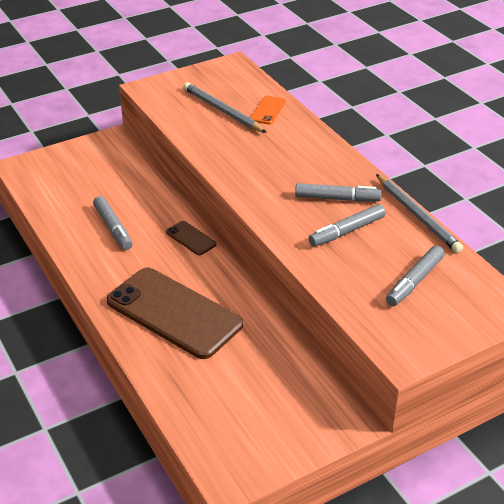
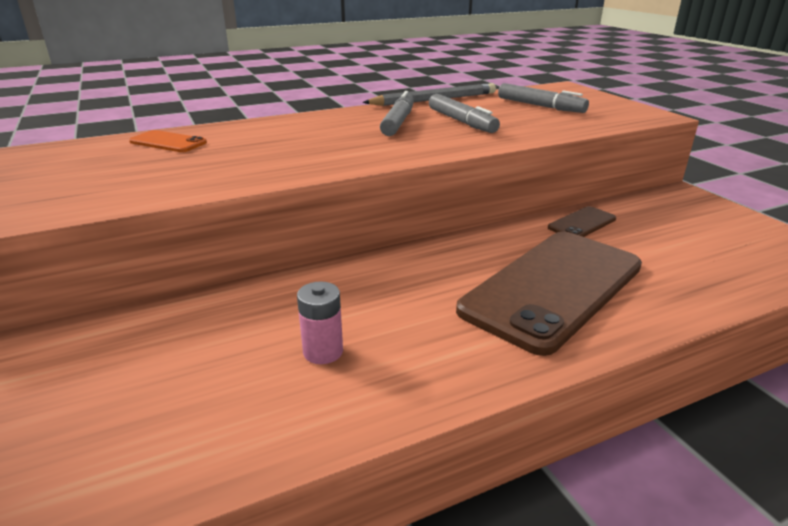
camera: 85 degrees left, 10 degrees down
(113, 228) = (323, 351): grey marker -> pink battery
(191, 238) = (374, 271): brown phone -> brown phone (582, 223)
(223, 111) = (136, 166): grey pencil -> none

